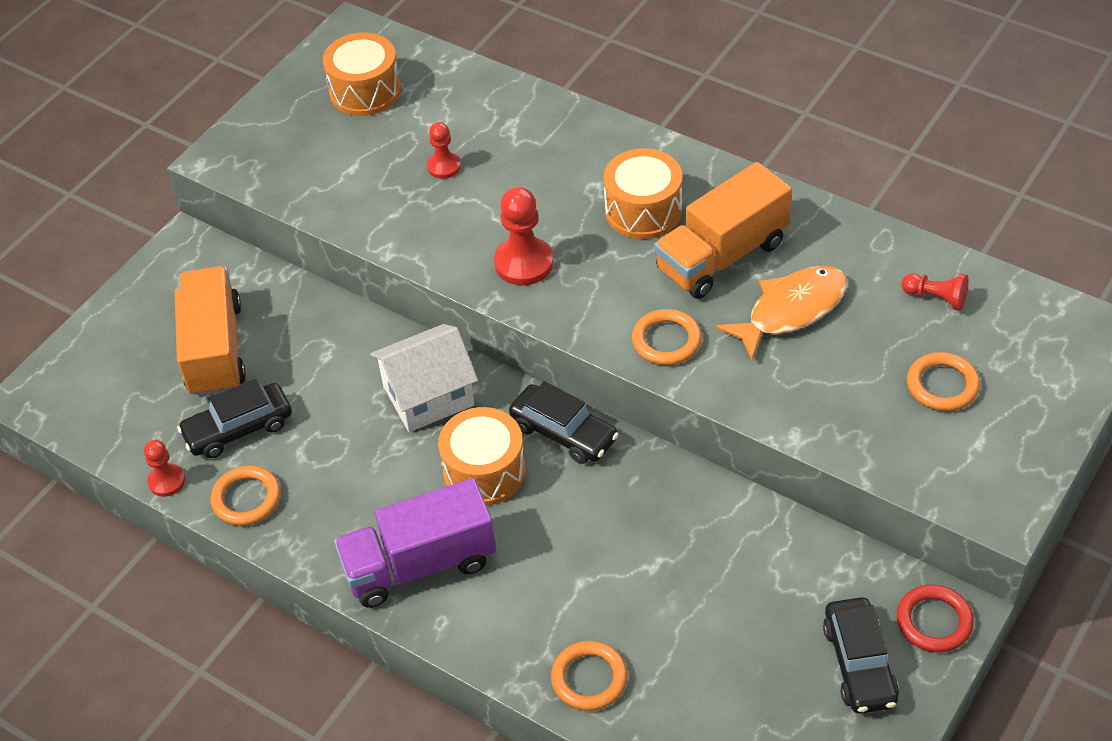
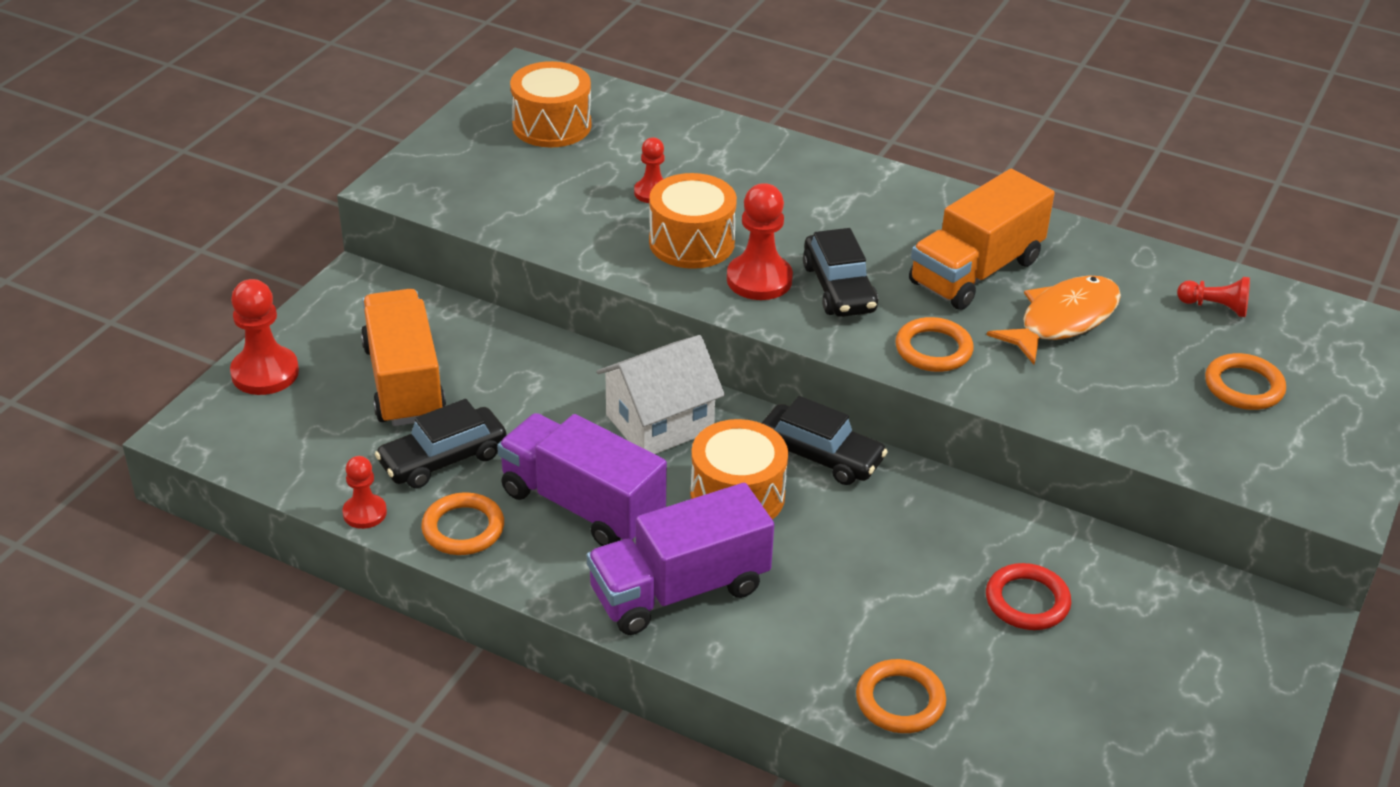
camera: 10 degrees left, 10 degrees down
(99, 338) = (265, 373): none -> red pawn
(350, 478) = (582, 505): none -> purple truck
(643, 210) = (880, 231): orange drum -> orange drum (691, 242)
(859, 664) = (1204, 675): black car -> black car (839, 288)
(934, 621) = (1276, 630): red ring -> red ring (1027, 601)

